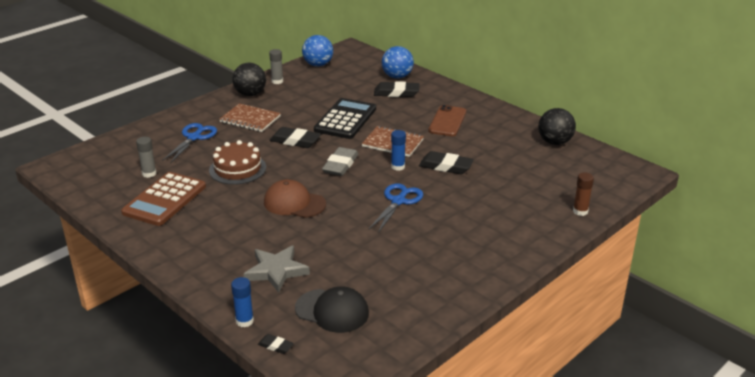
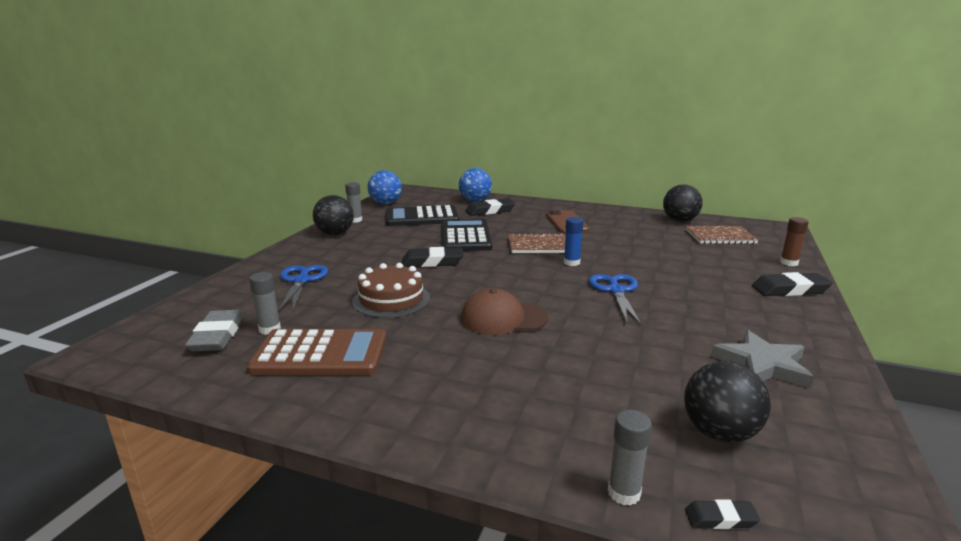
camera: 25 degrees left, 10 degrees down
(164, 199) = (320, 354): brown calculator -> brown calculator turned 90 degrees counterclockwise
(244, 321) = (624, 493): blue glue stick -> grey glue stick
(250, 119) = (357, 253): brown notebook -> brown notebook (720, 237)
(276, 271) = (578, 402): grey star -> grey star (762, 365)
(332, 89) = (422, 217): none -> black calculator
(332, 311) = (719, 432): black cap -> black ball
(340, 165) = (510, 273): grey eraser -> grey eraser (217, 336)
(446, 166) = (617, 254): black eraser -> black eraser (790, 290)

